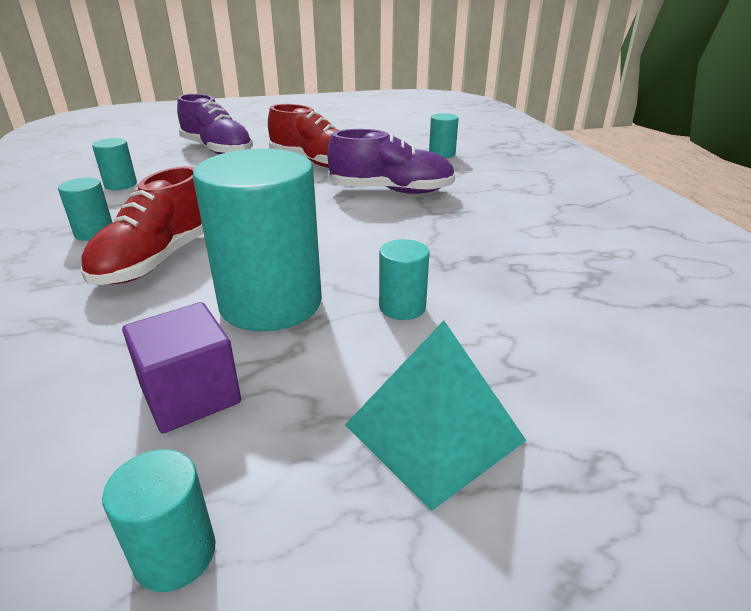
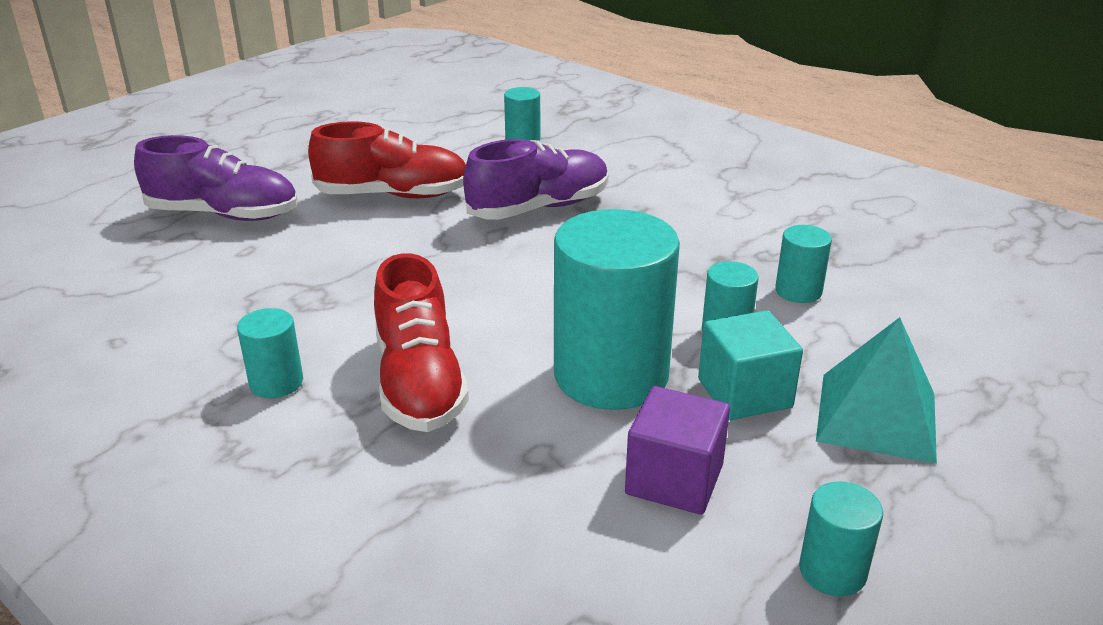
camera: 35 degrees left, 0 degrees up
(120, 185) = (178, 309): turquoise cylinder -> turquoise cylinder (798, 291)
(345, 357) = (744, 393): none -> turquoise cube

